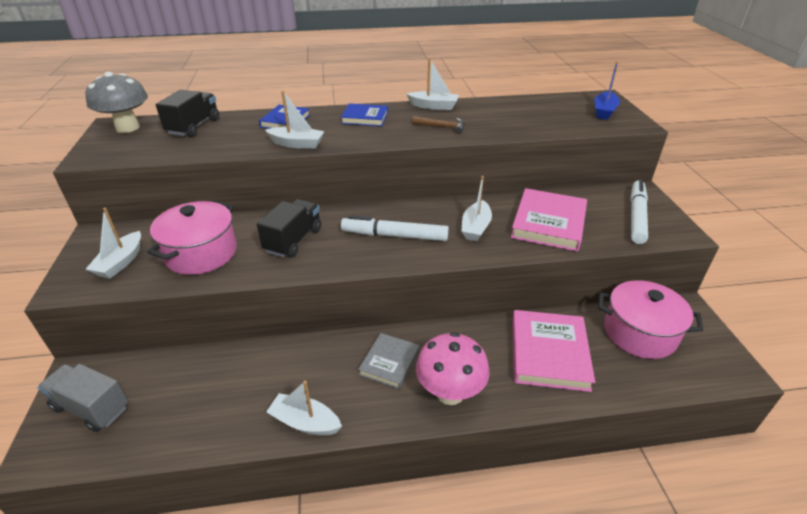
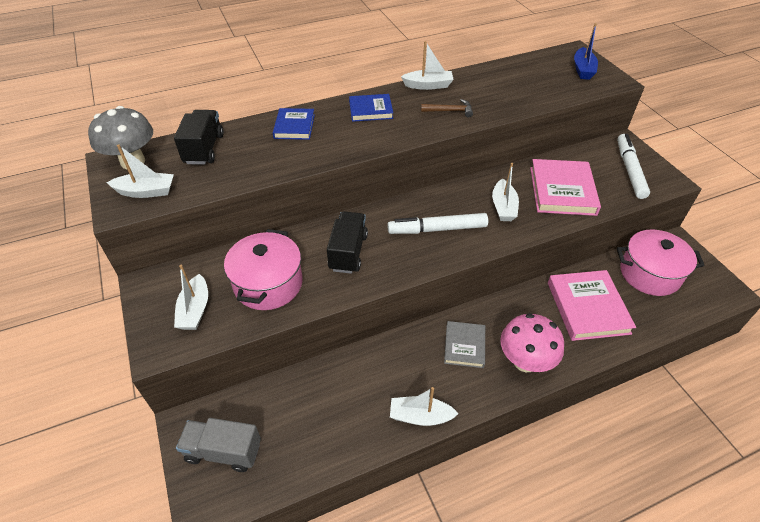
camera: 15 degrees left, 10 degrees up
(297, 144) = (324, 154): white boat -> white boat (146, 191)

